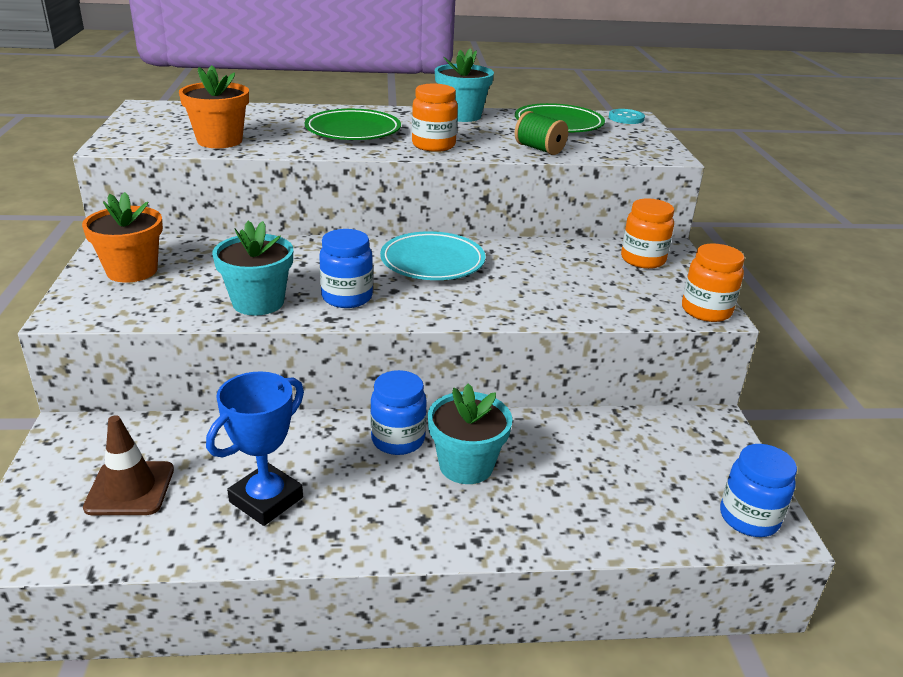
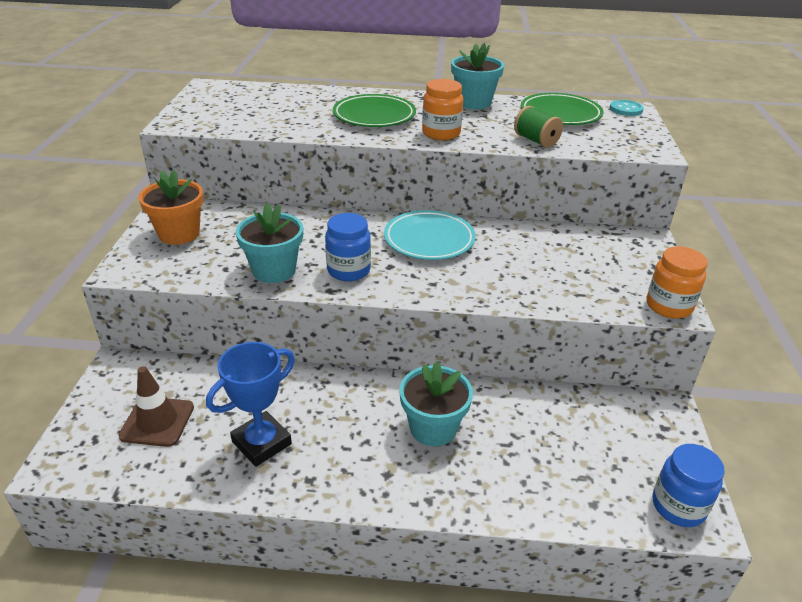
camera: 10 degrees right, 5 degrees up
(220, 141) = (259, 122): orange flower pot -> none
(398, 440) = (379, 398): blue jar -> none
(643, 260) = (620, 249): orange jar -> none

